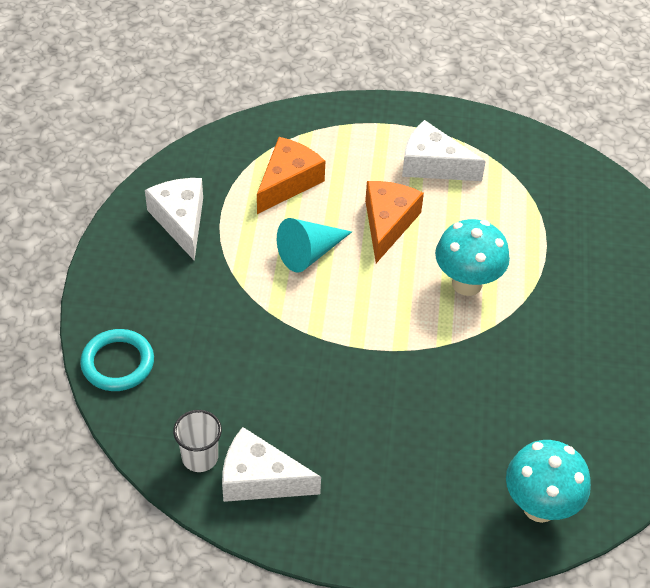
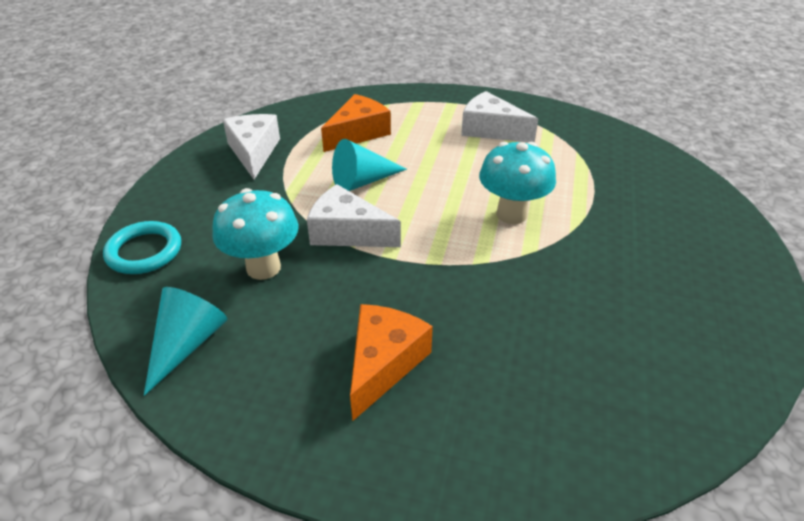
camera: 10 degrees right, 10 degrees down
(200, 457) = (187, 344): white cup -> turquoise cone
(260, 479) = (244, 373): white cheese -> white cheese (347, 232)
(388, 223) = (441, 166): orange cheese -> orange cheese (383, 363)
(539, 506) = (578, 440): turquoise mushroom -> turquoise mushroom (263, 268)

